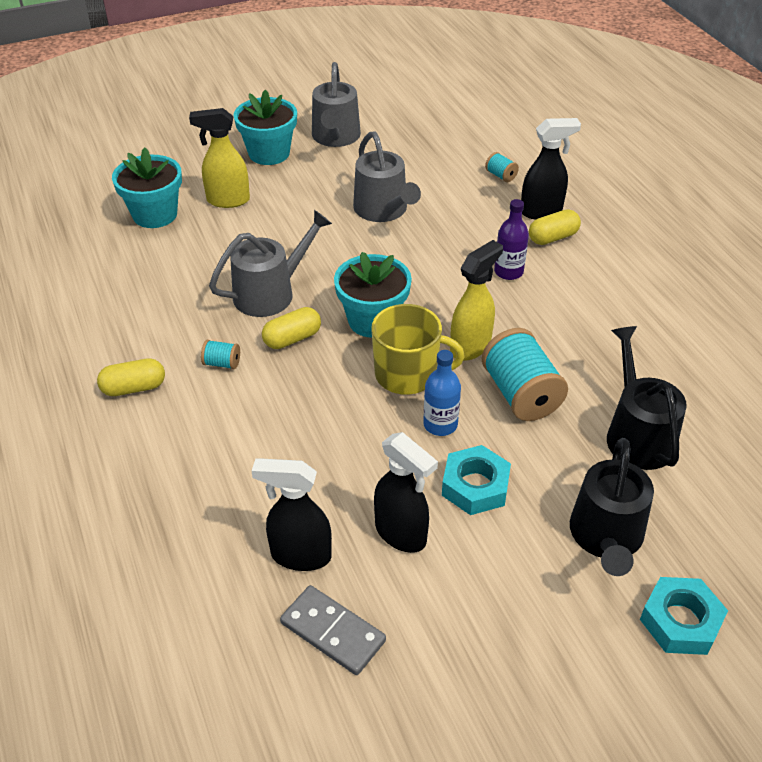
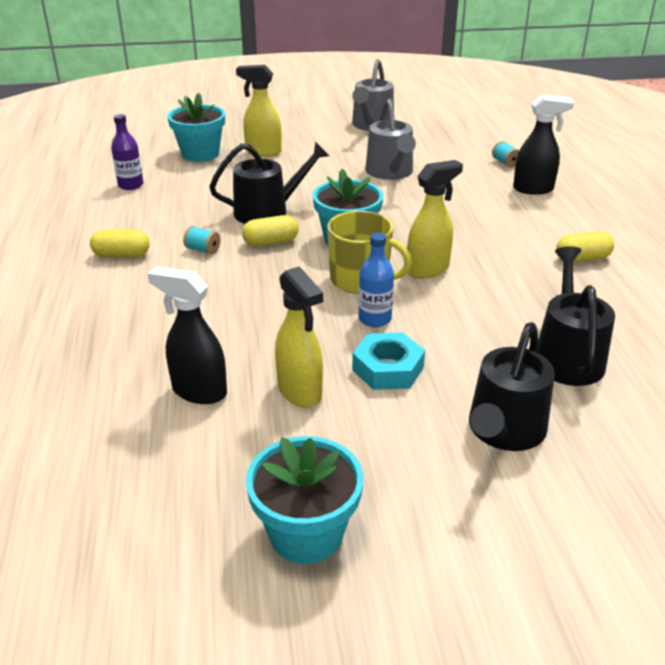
camera: 15 degrees right, 10 degrees down
(269, 153) = (311, 129): turquoise flower pot -> turquoise flower pot (306, 533)
(270, 293) = (267, 211): grey watering can -> black watering can
(332, 632) = (198, 455): grey domino -> none
(401, 534) = (300, 392): black spray bottle -> yellow spray bottle
(508, 272) = (486, 224): purple bottle -> purple bottle (131, 185)
(521, 394) = (461, 309): turquoise spool -> none
(553, 237) = (537, 207): yellow capsule -> yellow capsule (582, 259)
(680, 621) = (559, 517): turquoise nut -> none

